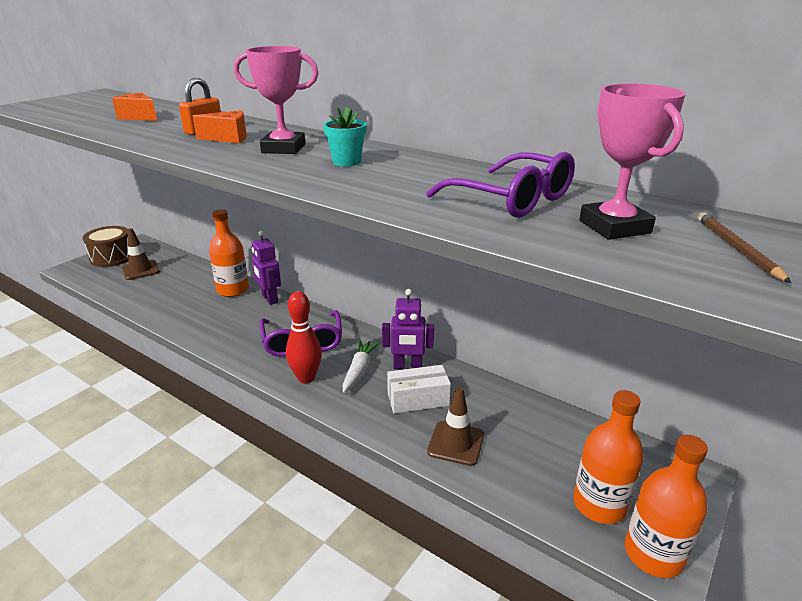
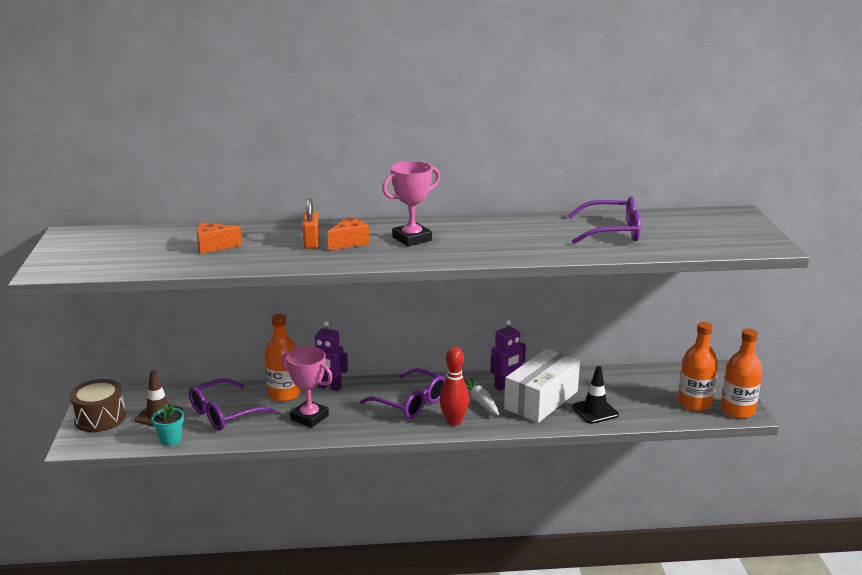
camera: 40 degrees left, 5 degrees down
(173, 287) = (224, 414): none -> purple glasses
(346, 162) = (476, 236): turquoise flower pot -> turquoise flower pot (170, 439)
(418, 399) = (541, 400): white box -> white box, size x1.65
(456, 443) = (595, 411): brown traffic cone -> black traffic cone
(614, 227) = (679, 232): pink trophy -> pink trophy (309, 417)
(737, 249) = (736, 227): brown pencil -> none

